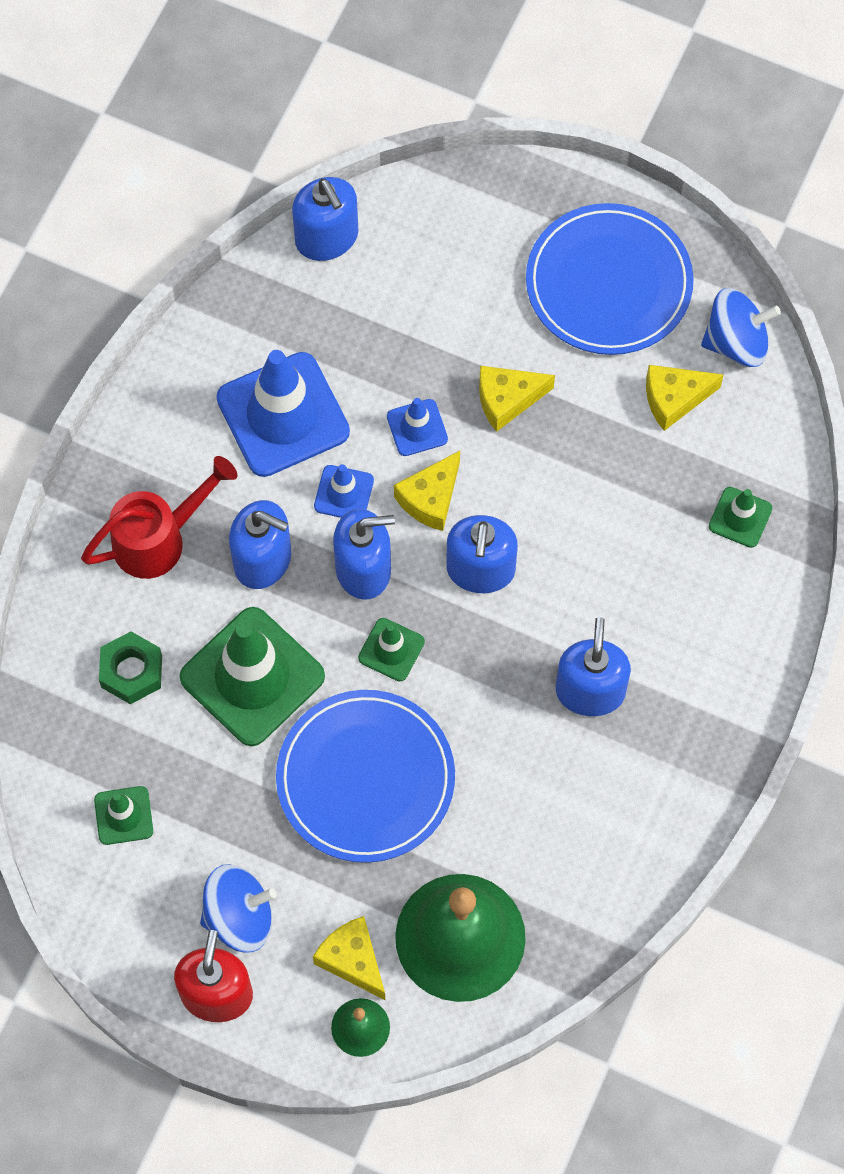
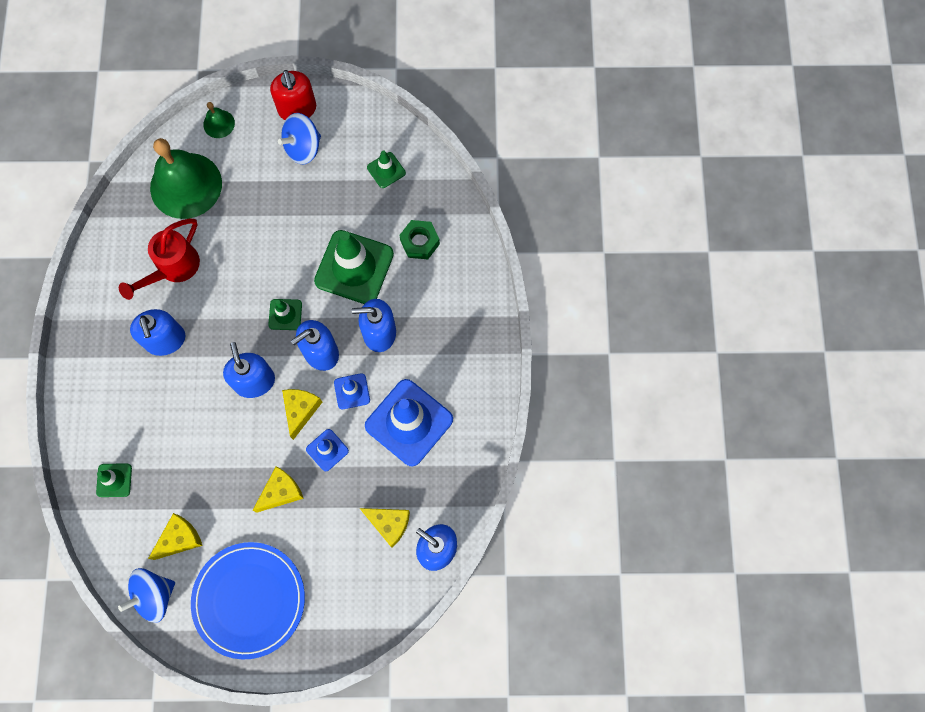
camera: 155 degrees right, 5 degrees up
(159, 539) = (442, 319): red watering can -> red watering can (173, 268)
(352, 960) = (236, 152): yellow cheese -> yellow cheese (389, 524)
(365, 778) = (269, 241): blue plate -> none

